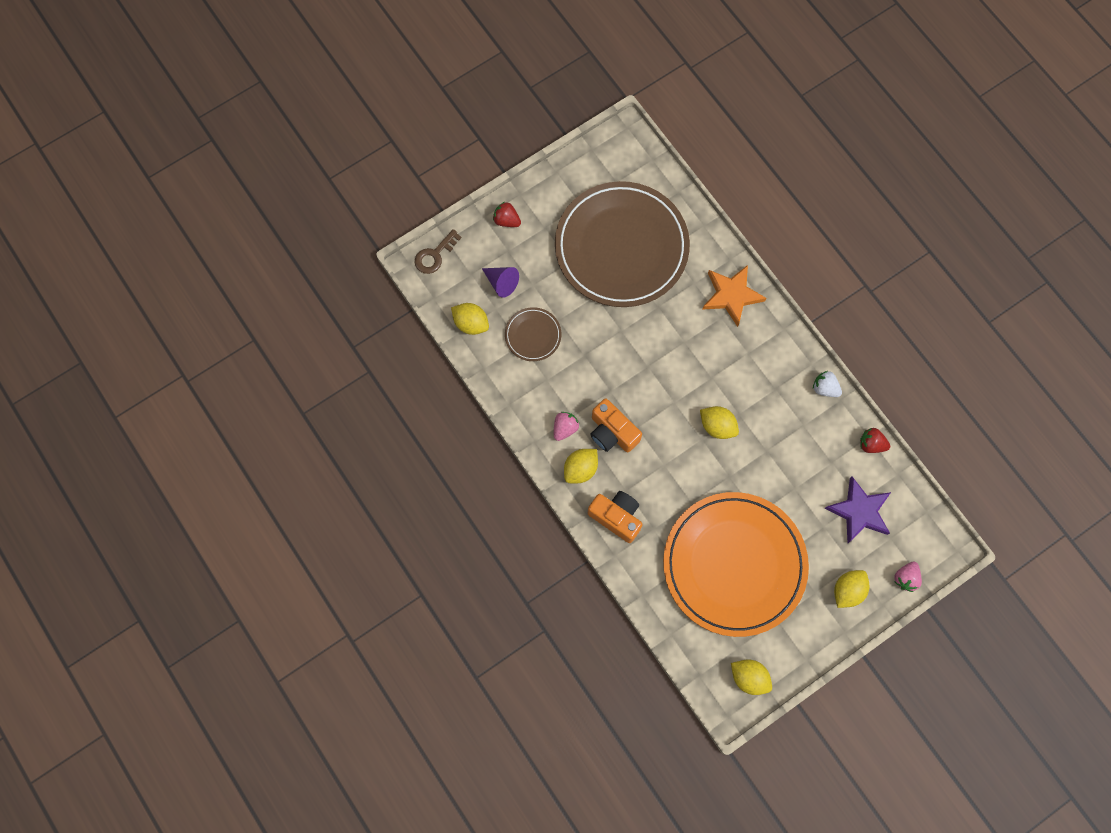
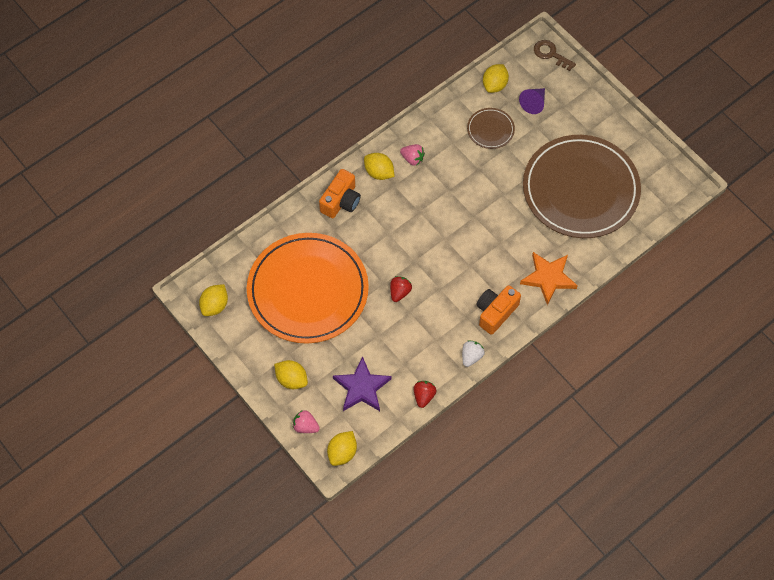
camera: 85 degrees right, 10 degrees down
(506, 220) = (591, 102): red strawberry -> red strawberry (399, 292)
(612, 432) = (413, 193): orange camera -> orange camera (495, 312)
(717, 426) = (427, 272): yellow lemon -> yellow lemon (342, 453)

